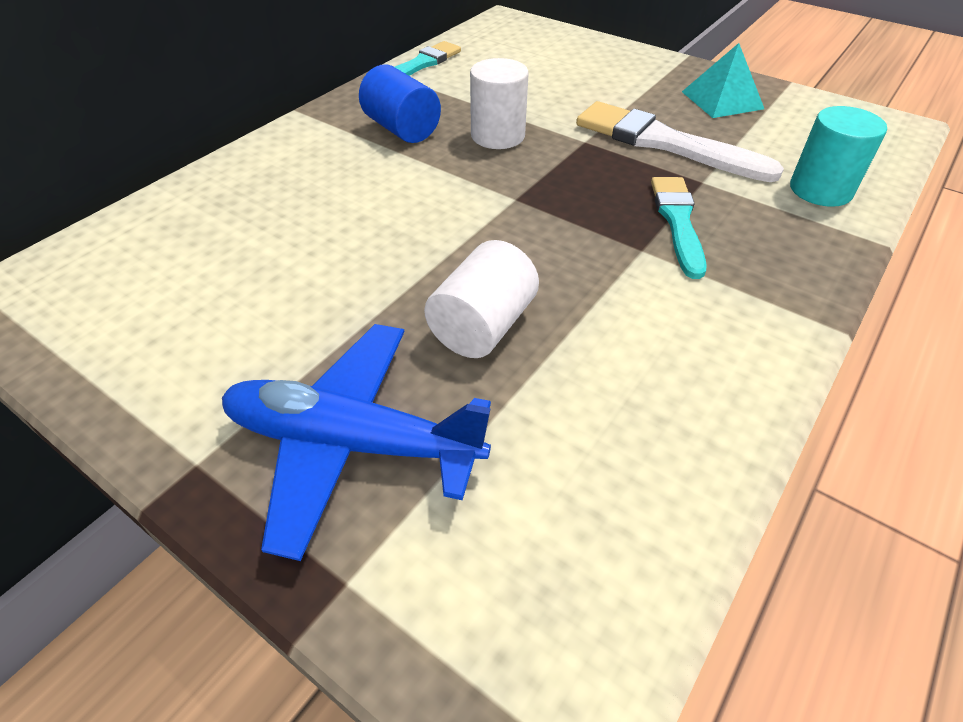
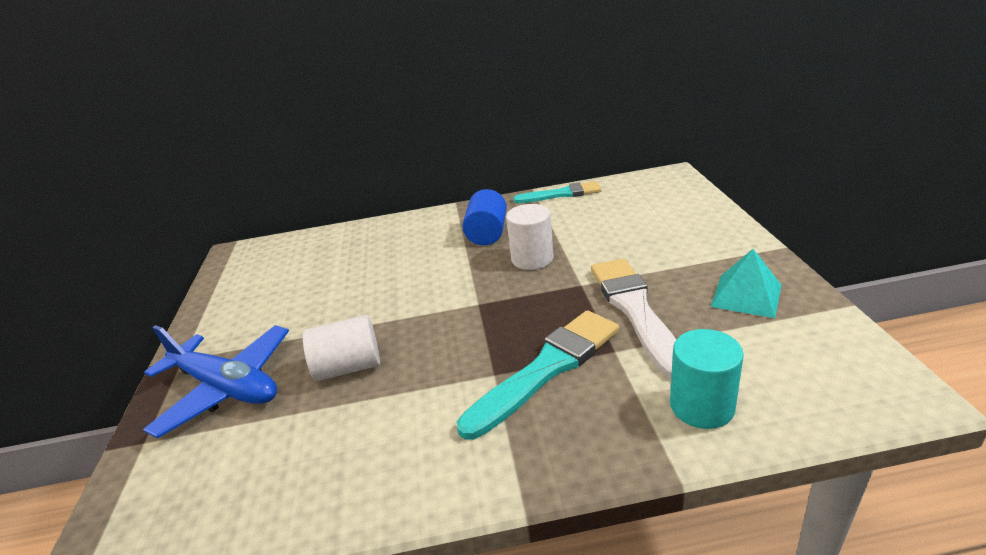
camera: 50 degrees right, 15 degrees down
(353, 443) = (226, 387): blue plane -> blue plane turned 150 degrees clockwise
(678, 221) = (547, 369): turquoise brush -> turquoise brush, size x1.52

